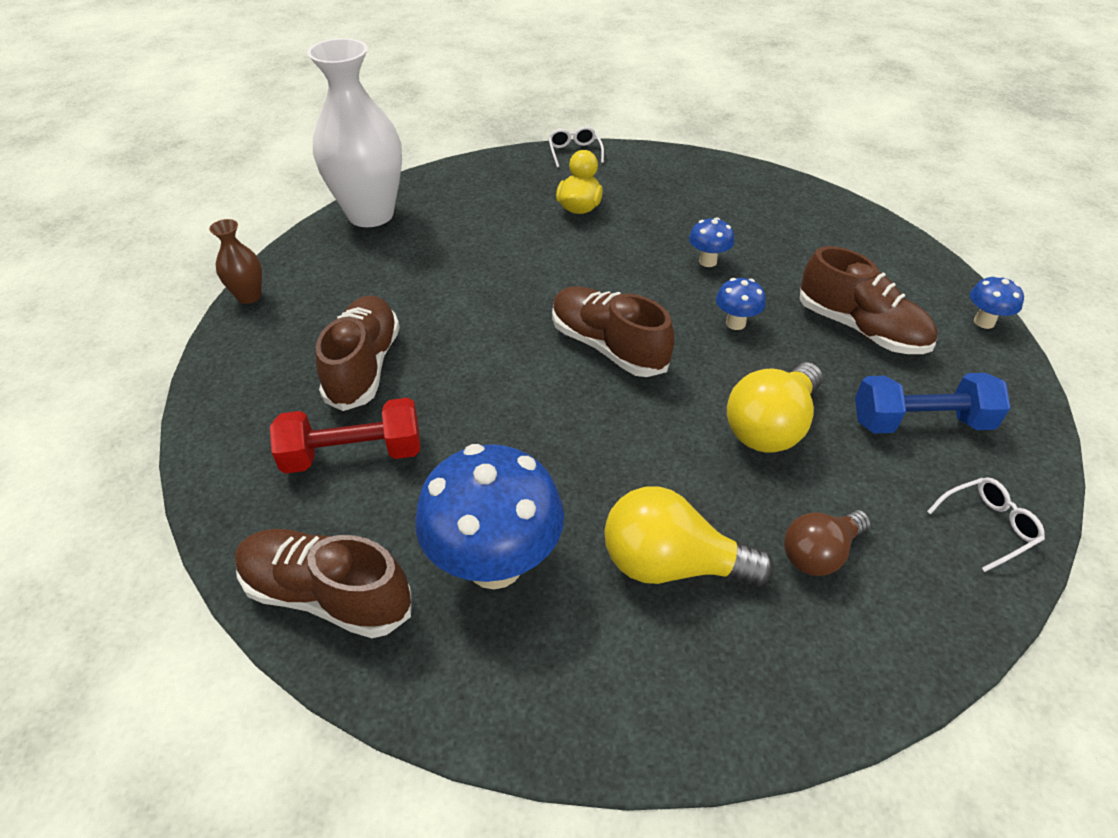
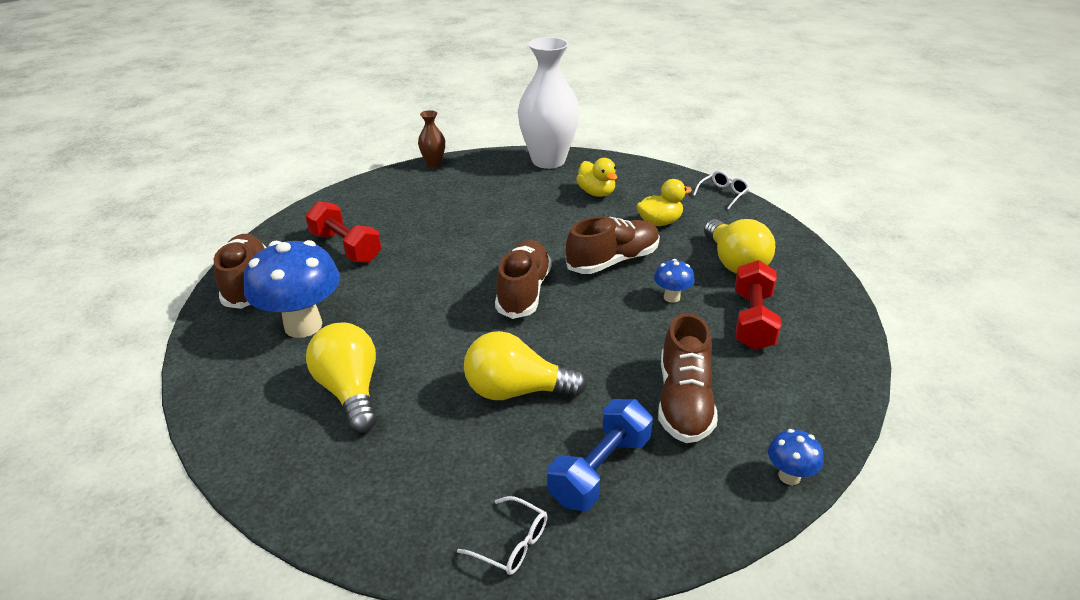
camera: 55 degrees right, 10 degrees down
(364, 366) = (415, 219): brown shoe -> brown shoe (613, 261)
(479, 216) = (596, 193): none -> yellow duck
(688, 203) = (734, 262): none -> yellow light bulb
(735, 323) = (613, 336): blue mushroom -> none
(780, 237) = (752, 320): none -> red dumbbell
(819, 553) = (409, 455): brown light bulb -> none
(920, 422) = (600, 470): blue dumbbell -> blue dumbbell turned 75 degrees clockwise

